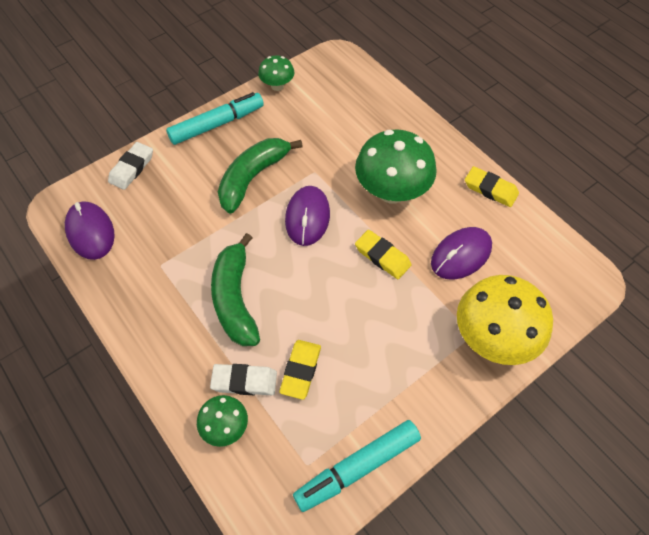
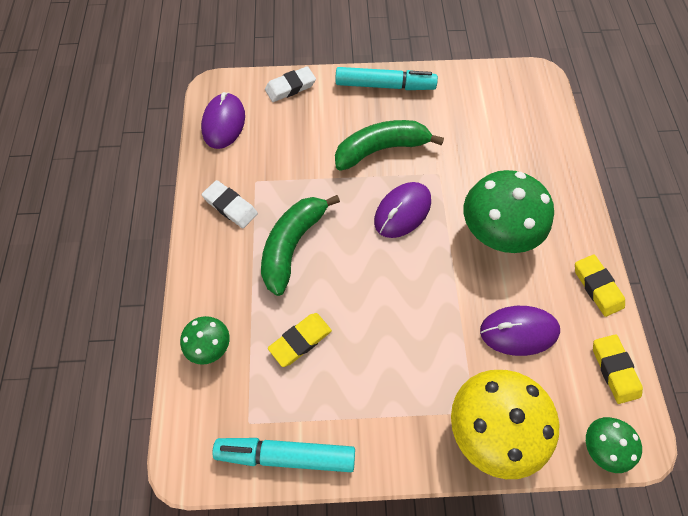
camera: 35 degrees right, 5 degrees up
(244, 381) = (250, 319): white eraser -> white eraser (230, 206)
(277, 86) = (462, 77): green mushroom -> green mushroom (601, 446)
(382, 256) = (443, 287): yellow eraser -> yellow eraser (614, 369)

